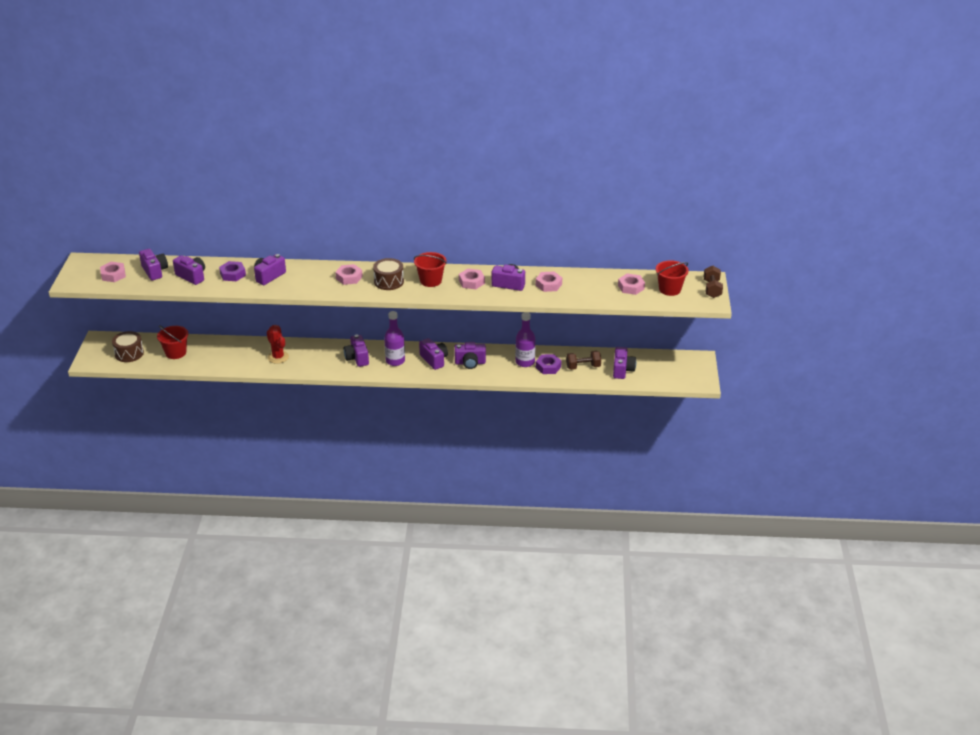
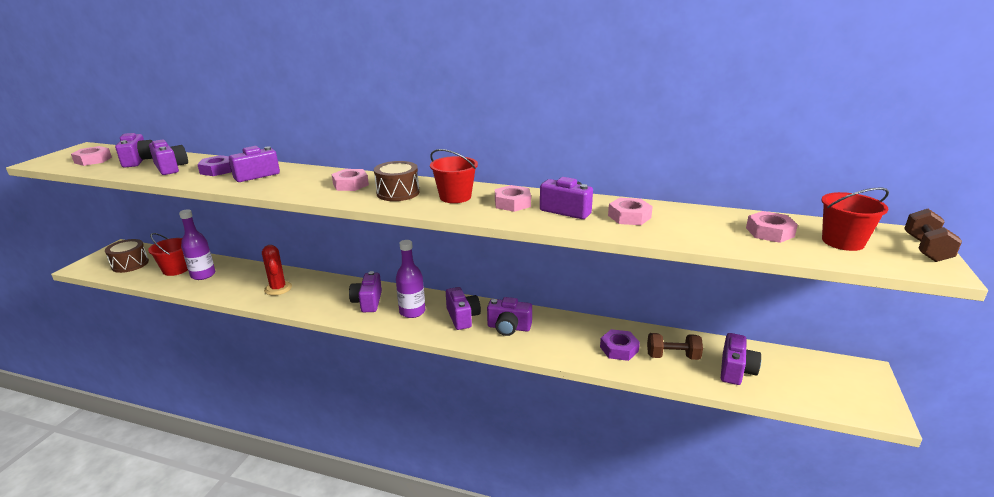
camera: 15 degrees right, 10 degrees down
(525, 362) = (586, 337): purple bottle -> purple bottle (203, 275)

